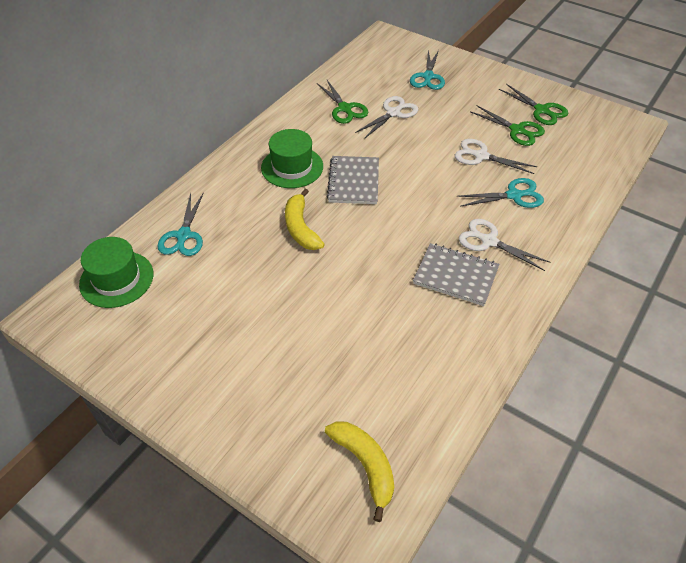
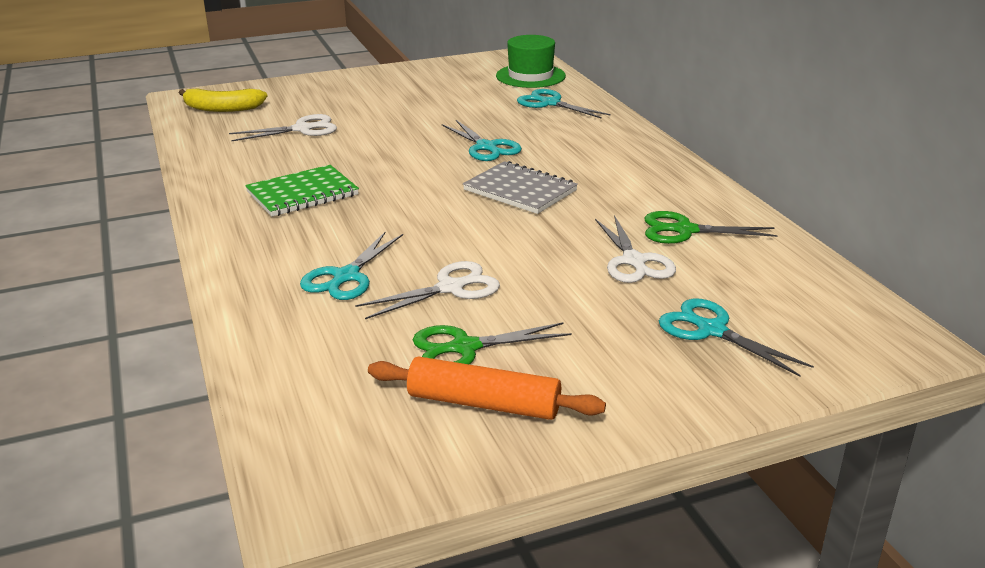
camera: 125 degrees right, 20 degrees down
(292, 167) = (592, 167): green hat -> none
(300, 228) = (486, 147): yellow banana -> turquoise scissors
(455, 276) = (302, 194): grey notebook -> green notebook
(489, 241) = (310, 229): white scissors -> white scissors (302, 129)
(541, 110) = (483, 403): green scissors -> orange rolling pin

